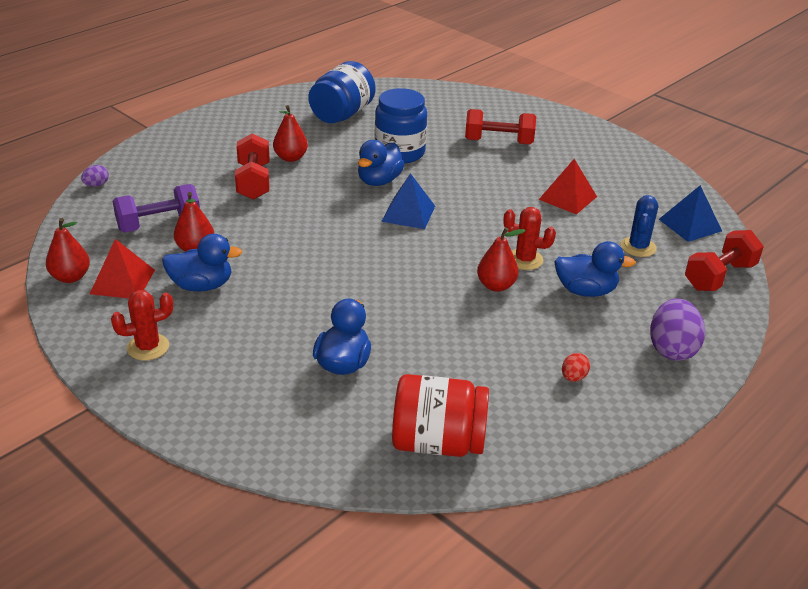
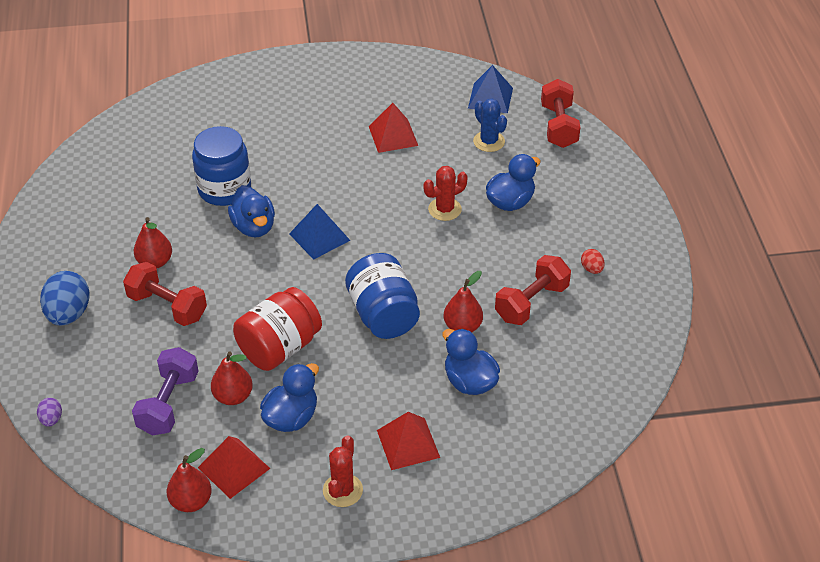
camera: 50 degrees left, 10 degrees up
(201, 148) = (69, 314): none -> blue egg
(234, 360) = (408, 444): none -> red pyramid
(342, 114) = (119, 189): blue jar -> blue jar (383, 315)
(437, 442) = (594, 377): red jar -> red jar (279, 347)
(496, 286) = (460, 244): red pear -> red pear (462, 326)
(498, 142) = (274, 122): red dumbbell -> red dumbbell (531, 302)
(672, 349) = (607, 202): purple egg -> none

